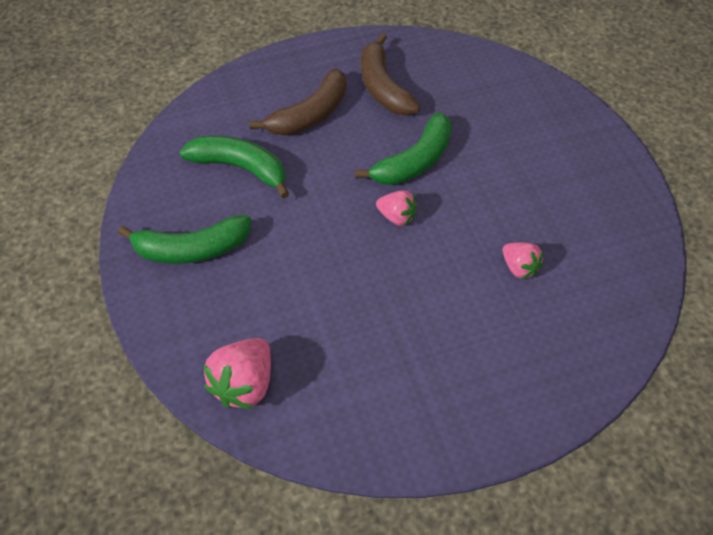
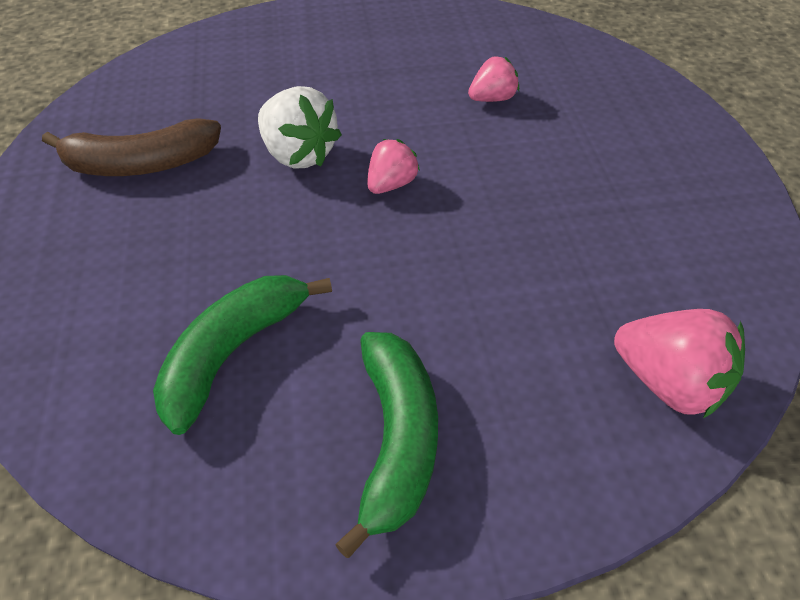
camera: 80 degrees left, 5 degrees down
(310, 114) = (153, 250): brown banana -> none
(414, 161) = (298, 154): green banana -> white strawberry

